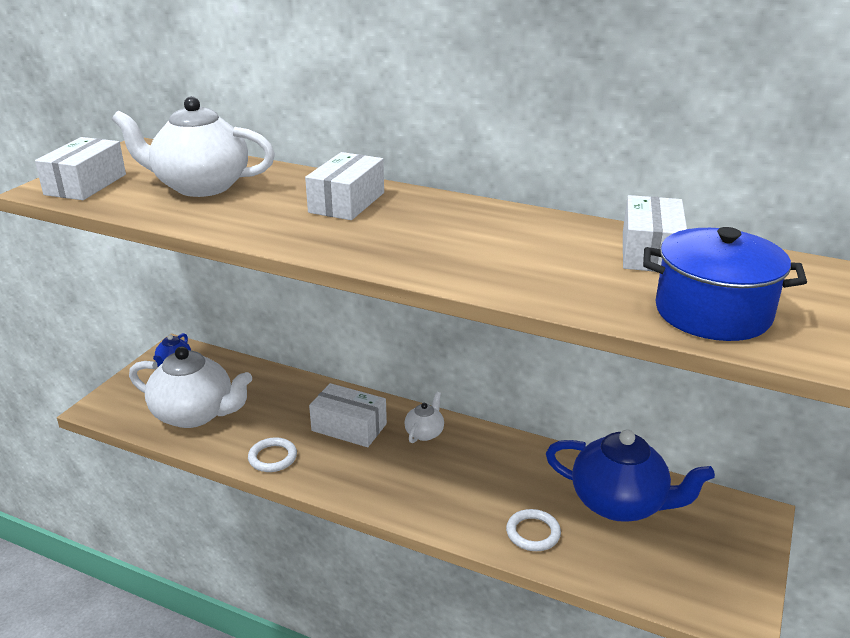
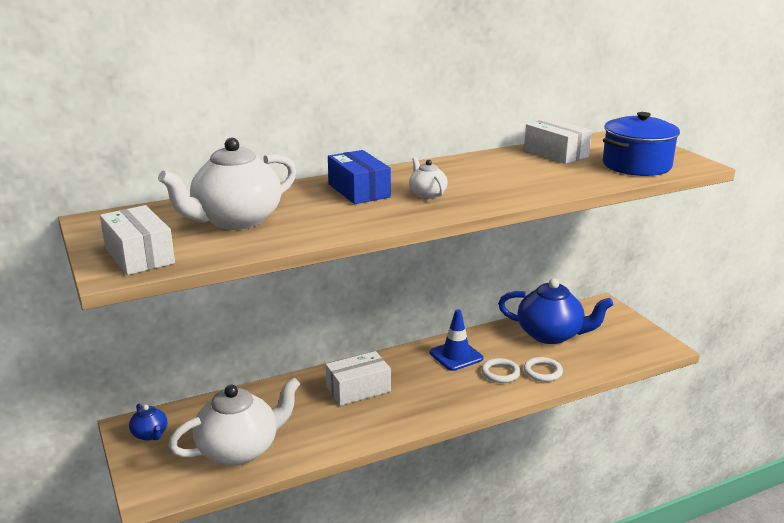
camera: 50 degrees left, 5 degrees down
(272, 457) = (347, 434): white ring -> white ring (500, 373)
(347, 202) = (359, 191): white box -> blue box
(424, 433) = (405, 364): white teapot -> white teapot (427, 194)
(482, 456) = (456, 356): none -> blue traffic cone
(619, 503) = (550, 335): blue teapot -> blue teapot turned 45 degrees clockwise

